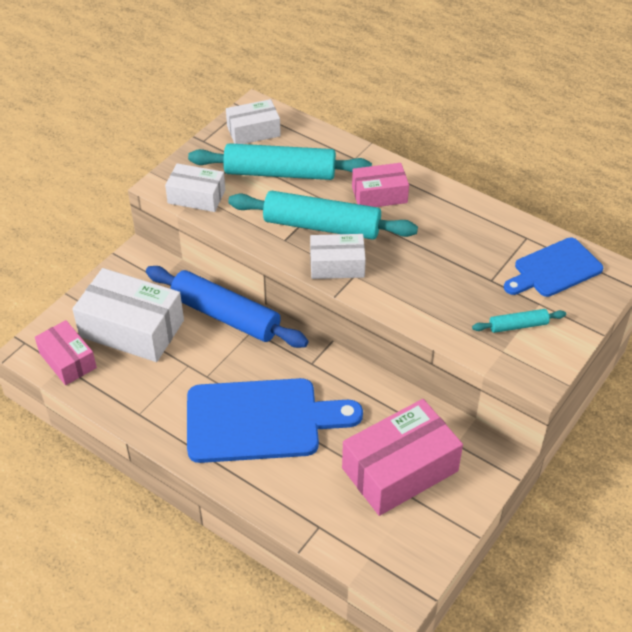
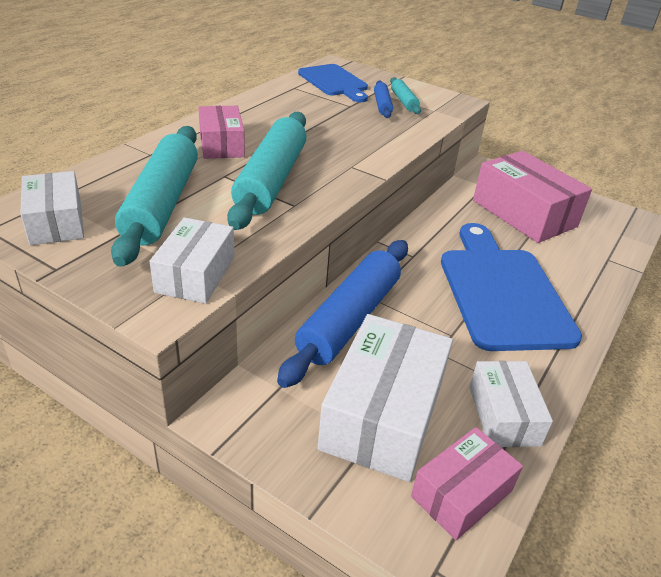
camera: 95 degrees left, 10 degrees down
(337, 265) = (337, 174): white box -> white box (503, 415)
(501, 306) = (382, 105): none -> blue rolling pin

